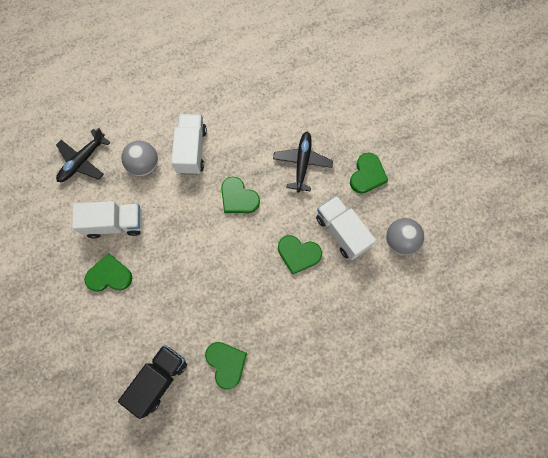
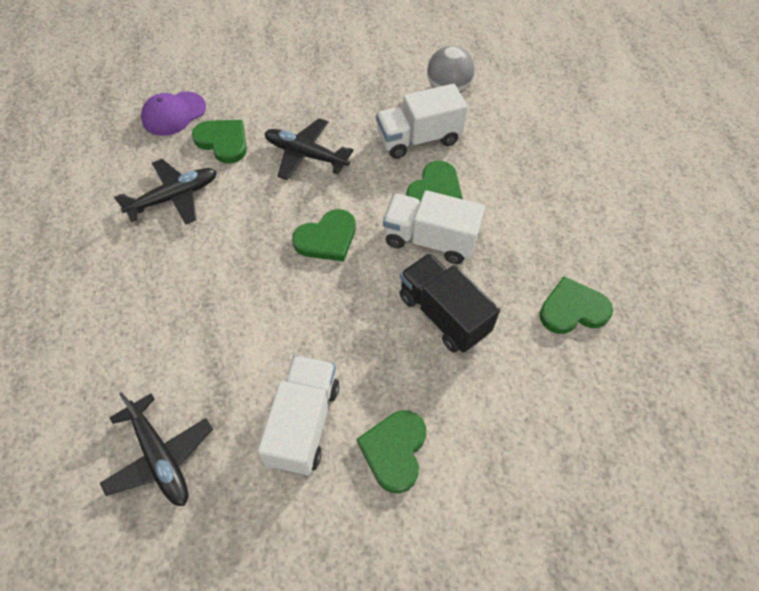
camera: 75 degrees left, 15 degrees down
(144, 165) = (216, 355): grey ball -> none
(159, 379) = (584, 407): black truck -> black truck (443, 314)
(191, 150) = (223, 281): white truck -> white truck (430, 240)
(243, 100) = (174, 197): none -> black plane
(310, 71) = (173, 114): none -> purple cap
(367, 175) = (350, 96): green heart -> green heart (223, 142)

